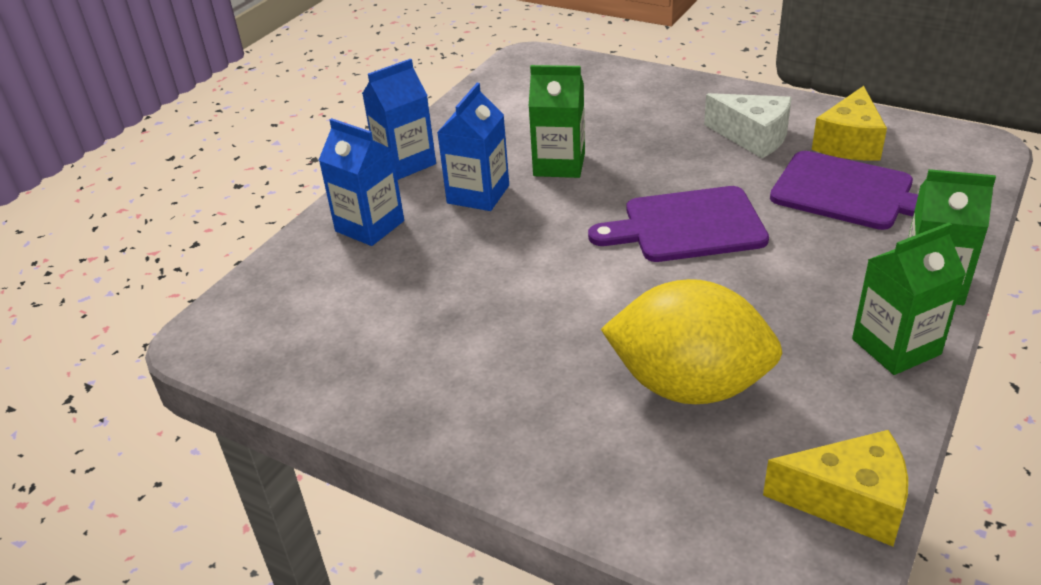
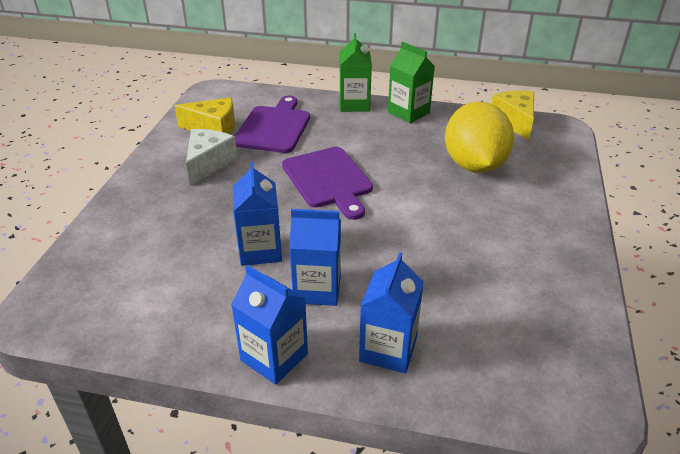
camera: 110 degrees left, 0 degrees up
(559, 164) = (260, 250): green carton -> blue carton

